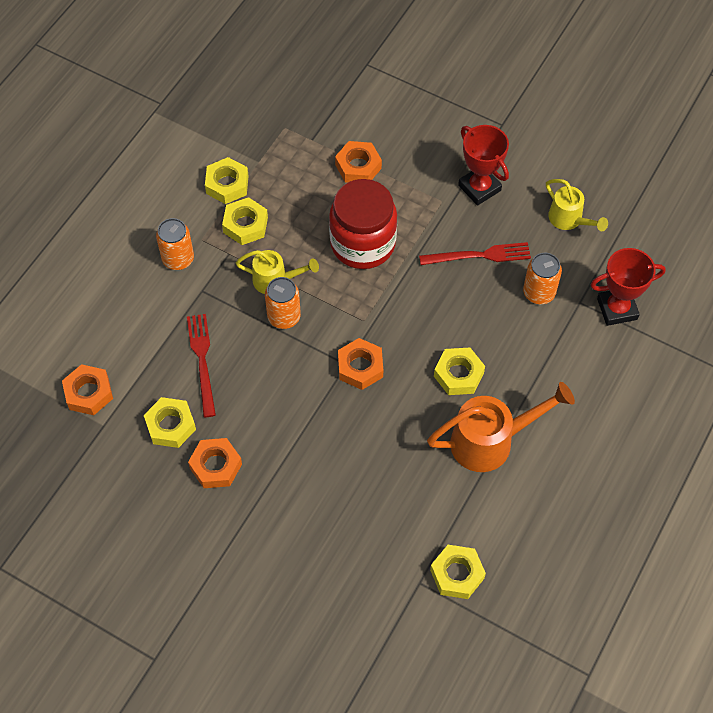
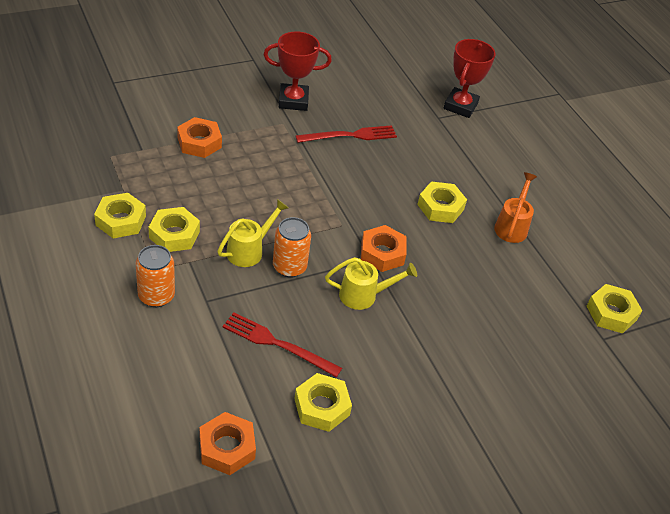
camera: 60 degrees left, 15 degrees down
(216, 466) = (392, 400): orange nut -> none
(363, 243) = (272, 183): red jar -> none
(479, 255) = (350, 136): red fork -> red fork turned 45 degrees clockwise
(490, 441) = (512, 226): orange watering can -> orange watering can, size x0.60
(539, 293) = (411, 129): orange can -> none
(569, 220) = (367, 81): yellow watering can -> yellow watering can (363, 295)

